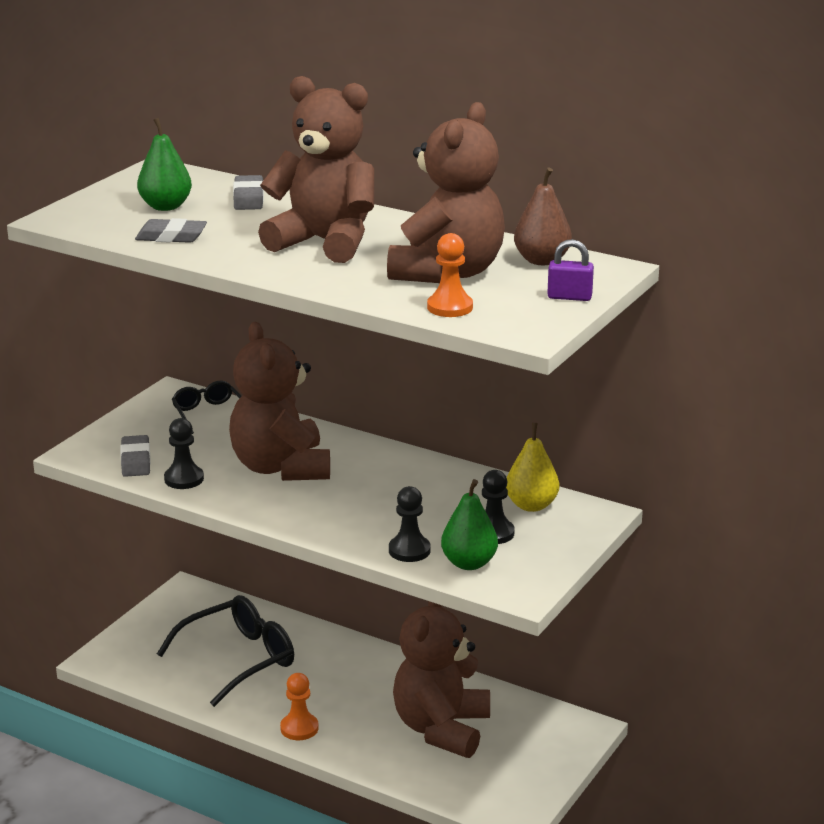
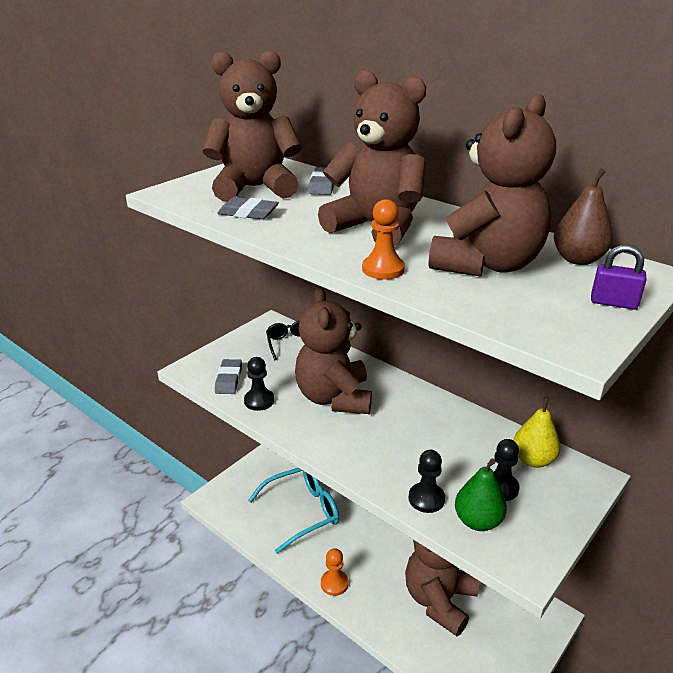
camera: 10 degrees right, 5 degrees up
(165, 206) = (255, 188): green pear -> brown teddy bear
(239, 659) = (302, 511): black glasses -> turquoise glasses
(450, 307) = (489, 305): orange pawn -> orange pawn (383, 269)

